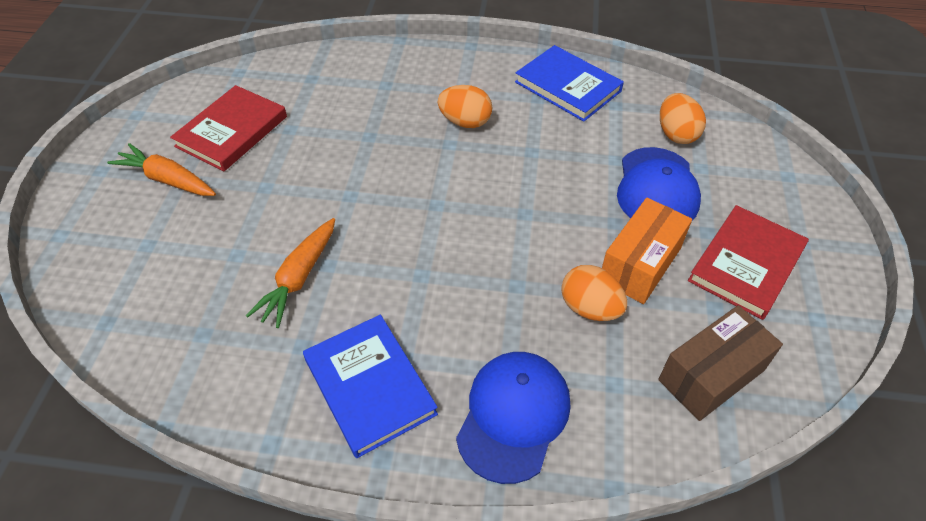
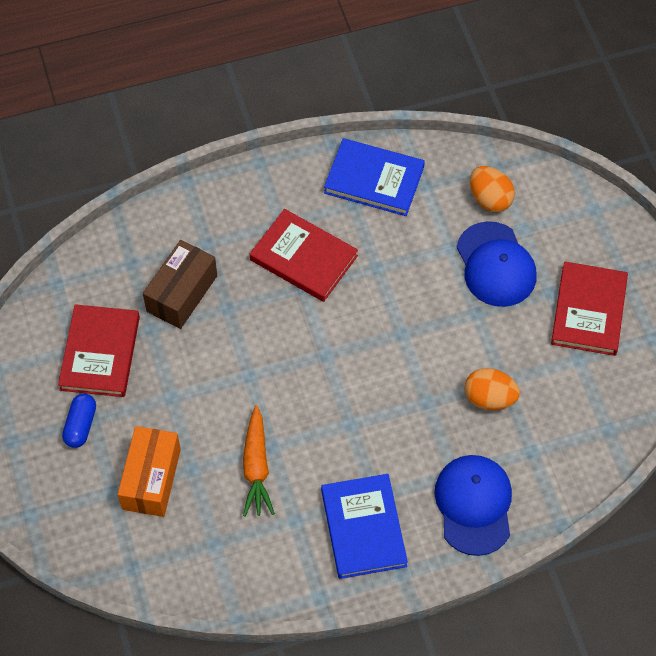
camera: 25 degrees left, 10 degrees up
(168, 180) = (80, 425): orange carrot -> blue capsule
(369, 386) = (363, 528): blue book -> blue book turned 45 degrees clockwise
(465, 122) = (303, 258): orange egg -> red book
(640, 264) = (510, 344): orange box -> orange box (151, 479)
(711, 375) = (594, 415): brown box -> brown box (182, 293)

